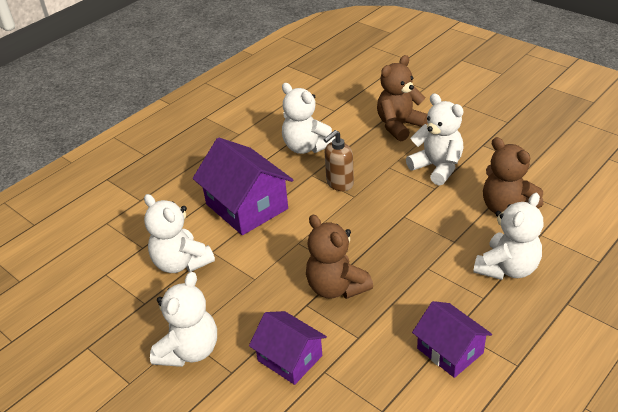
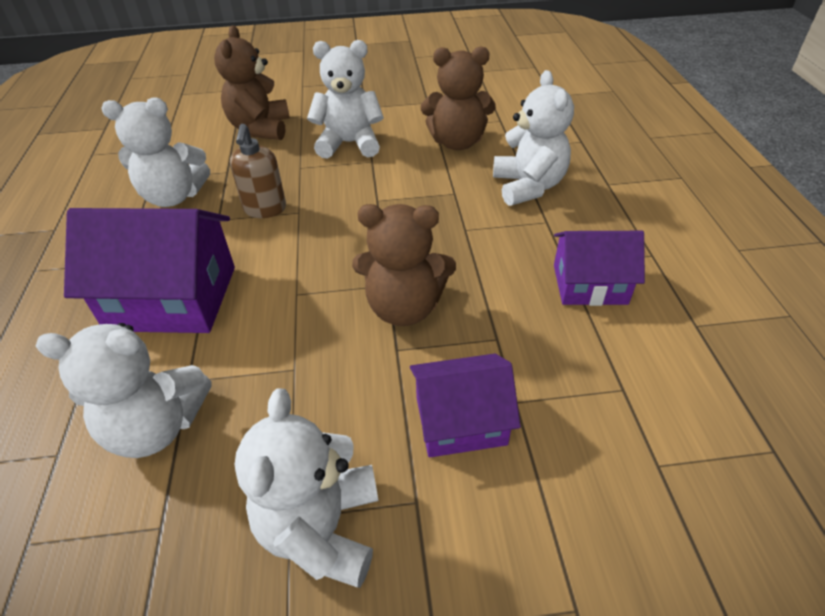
camera: 50 degrees left, 5 degrees up
(189, 350) = (321, 528): white teddy bear -> white teddy bear turned 150 degrees counterclockwise

